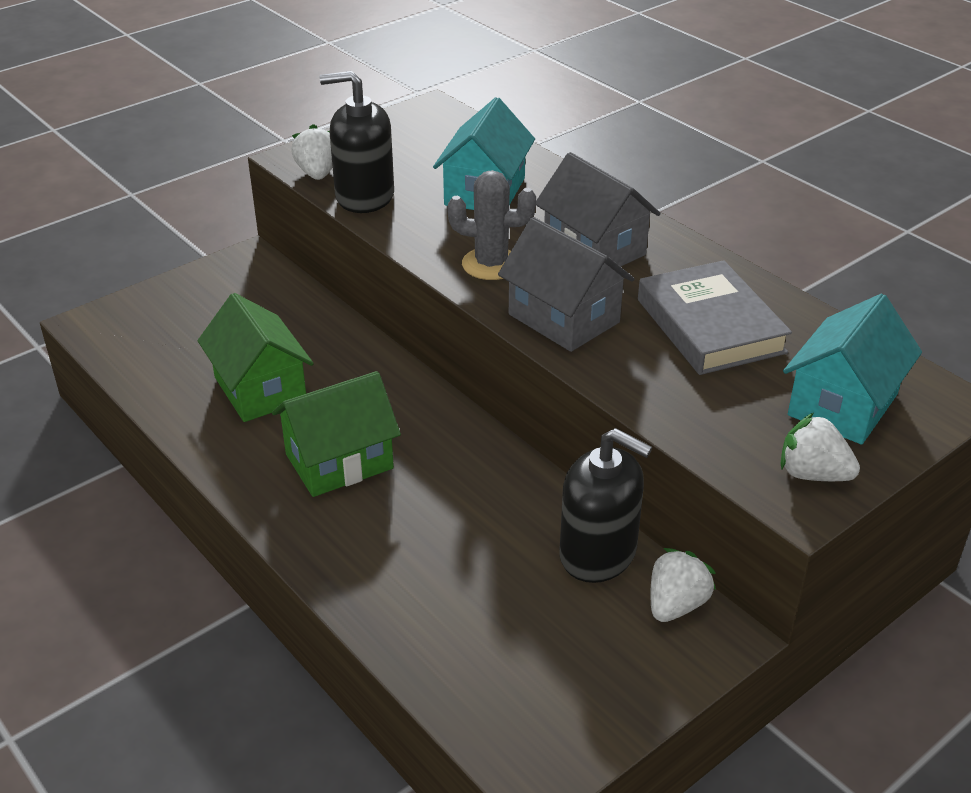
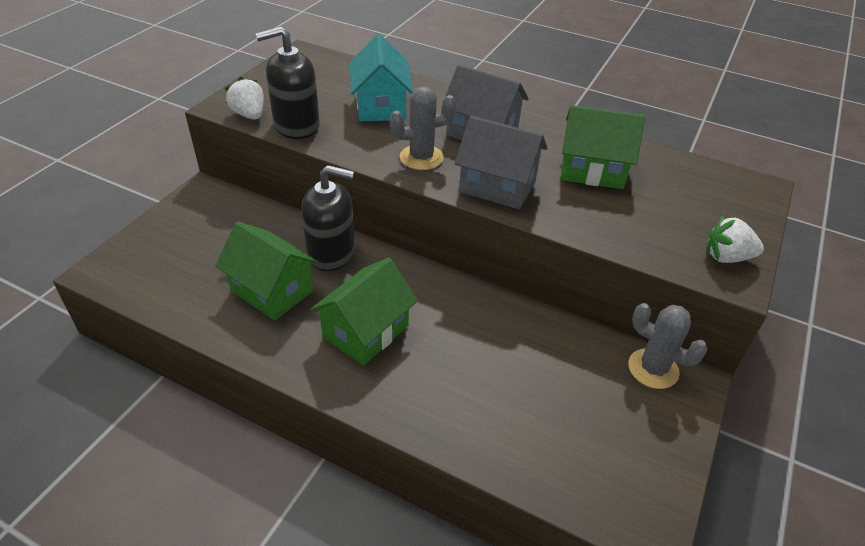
camera: 25 degrees left, 5 degrees up
(598, 553) = (582, 347): black soap dispenser -> black soap dispenser (331, 253)
(676, 605) = (653, 369): white strawberry -> grey cactus
(710, 326) = (592, 170): grey book -> green house
(843, 405) = (707, 204): turquoise house -> none

